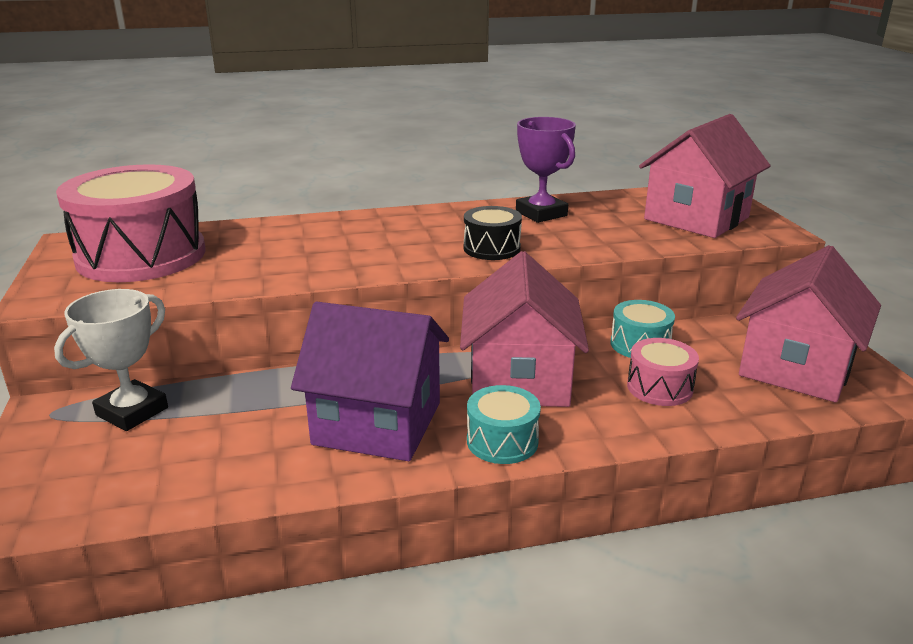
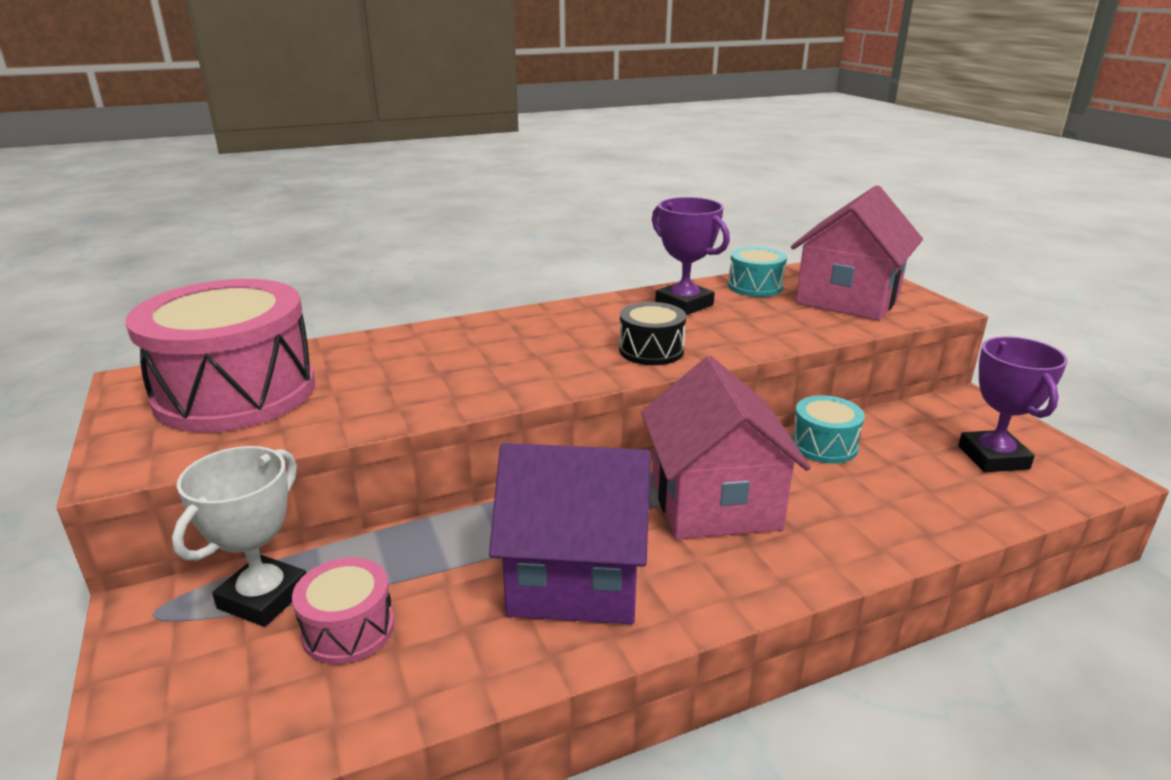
camera: 10 degrees left, 0 degrees up
(502, 441) = (728, 583): turquoise drum -> turquoise drum (755, 286)
(659, 387) = (867, 495): pink drum -> pink drum (348, 629)
(795, 368) = (993, 457): pink house -> purple trophy

